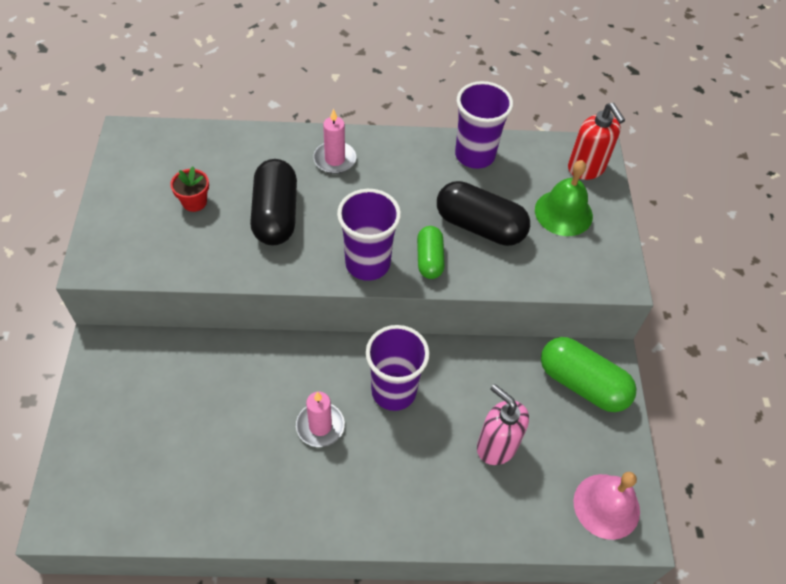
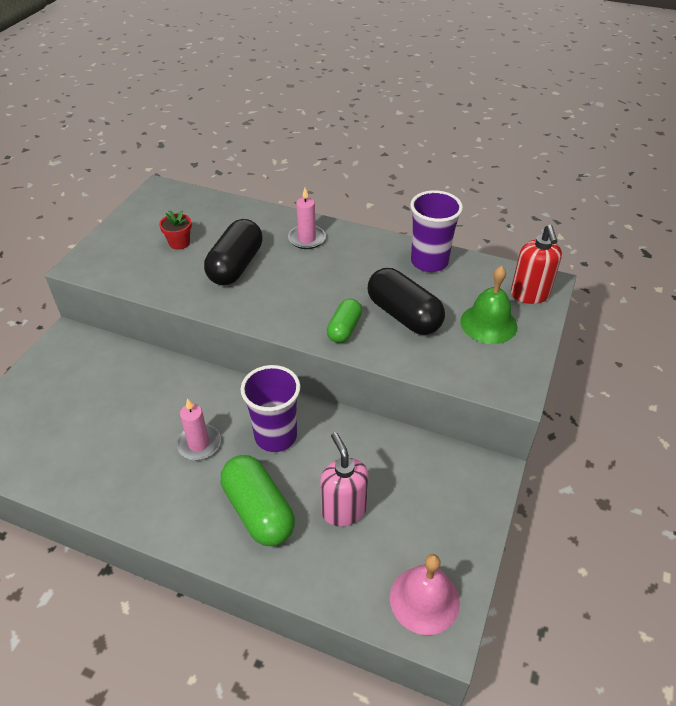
camera: 25 degrees right, 10 degrees down
(367, 263) = (289, 318): purple cup -> none
(582, 384) = (454, 483): green capsule -> green capsule (258, 511)

